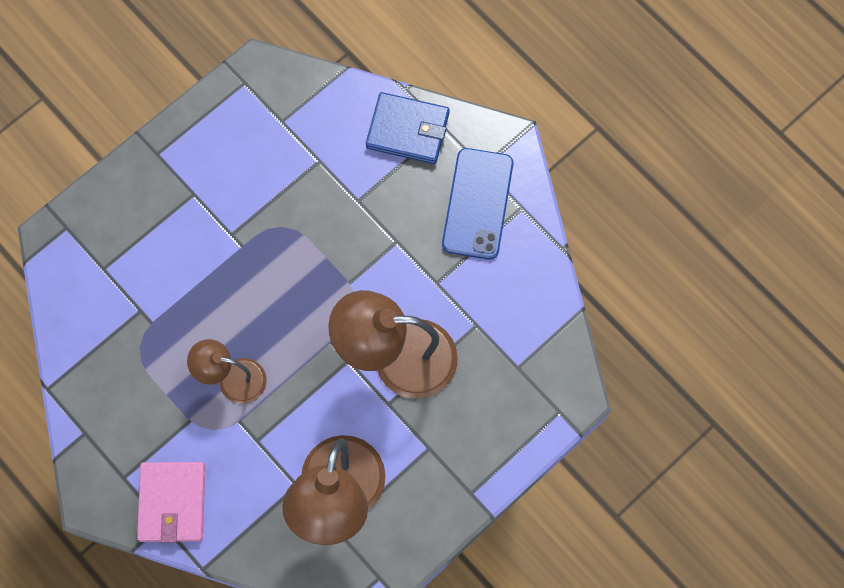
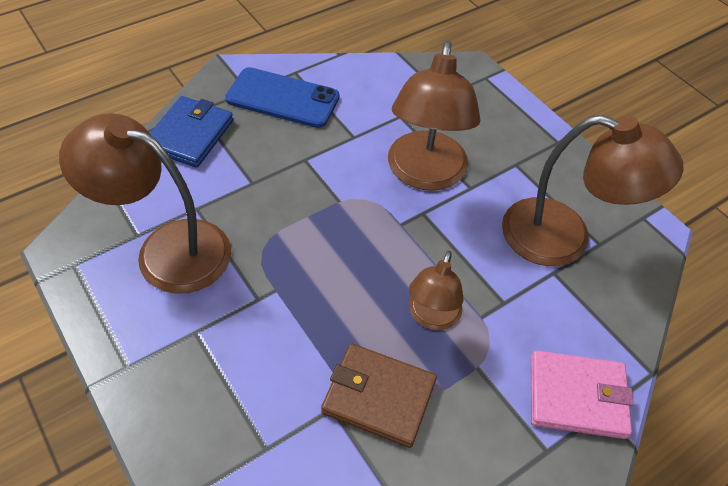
camera: 85 degrees left, 20 degrees down
(153, 344) = (379, 397): none -> brown wallet
(269, 149) = (166, 249): none -> brown lamp

